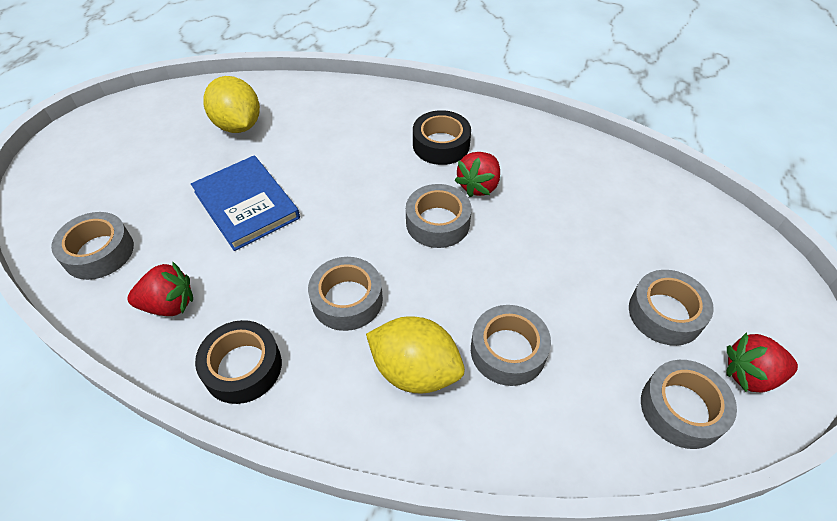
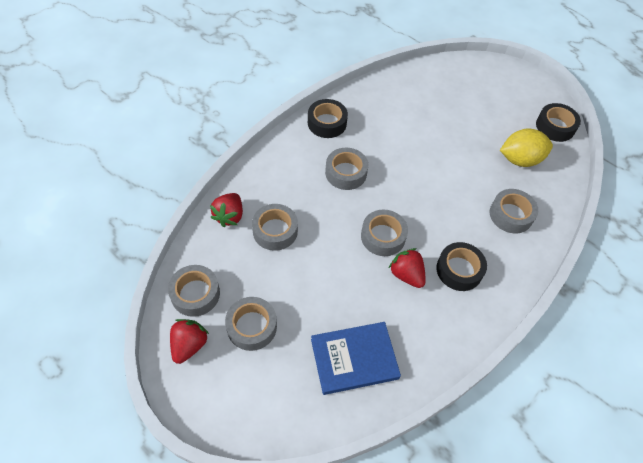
camera: 110 degrees right, 5 degrees up
(99, 252) = (428, 84): grey tape -> grey tape (511, 215)
(164, 105) = (555, 127): none -> black tape
(169, 305) = (379, 104): red strawberry -> red strawberry (229, 216)
(246, 205) = (439, 147): blue book -> blue book (354, 359)
(415, 370) = (287, 186): yellow lemon -> none

